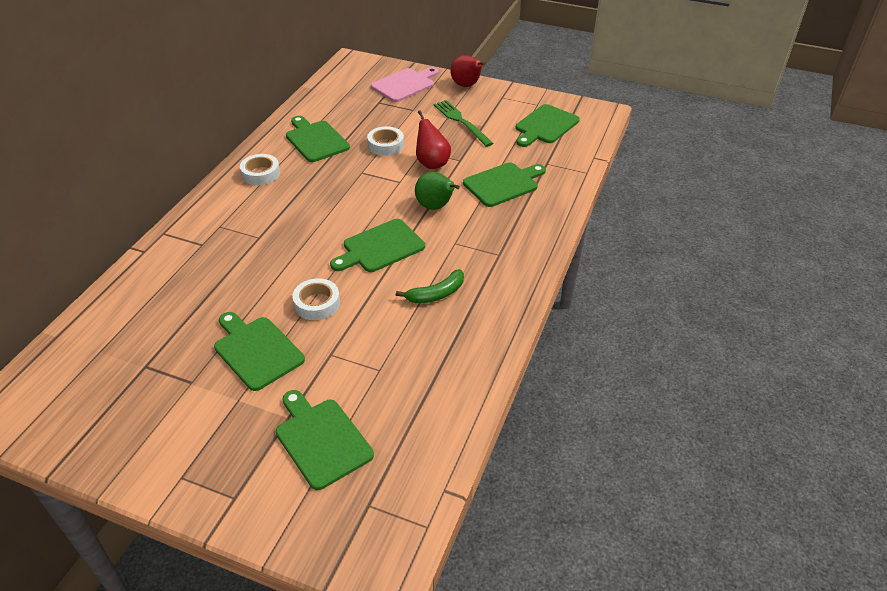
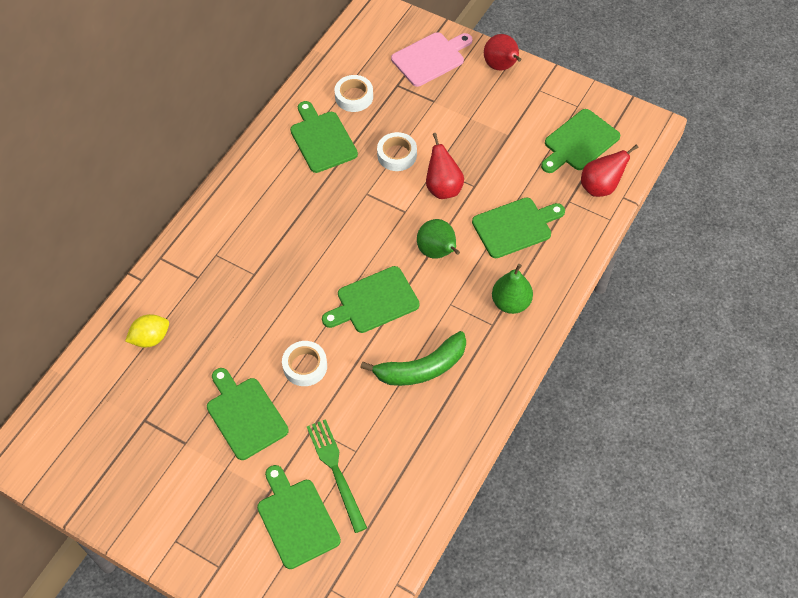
camera: 10 degrees right, 15 degrees up
(153, 296) = (151, 338): none -> yellow lemon
(260, 174) = (260, 184): white tape -> white tape (354, 97)
(436, 294) = (421, 368): green banana -> green banana, size x1.50
(461, 122) = (485, 126): green fork -> green fork (336, 471)
(512, 237) = (511, 303): none -> green pear
(572, 152) = (600, 187): none -> red pear

